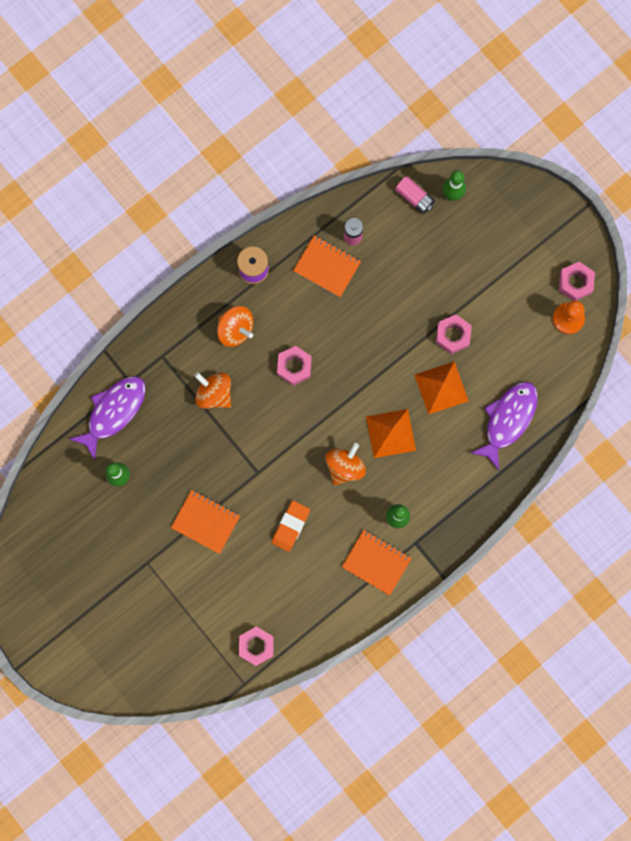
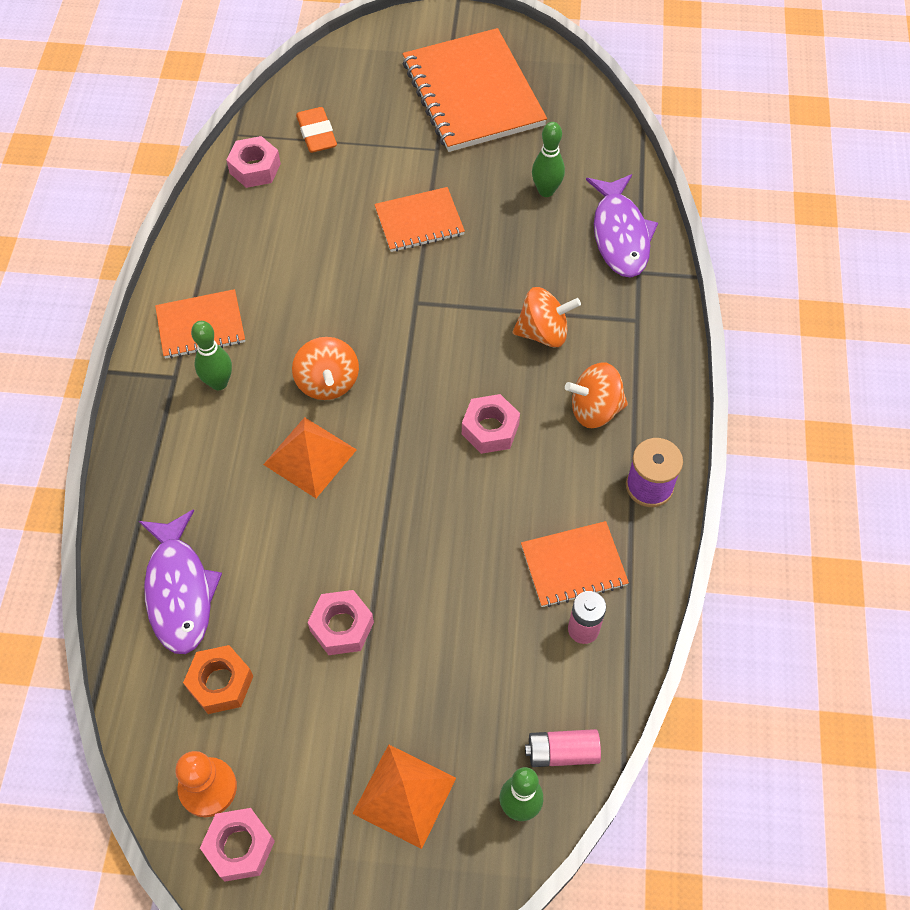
camera: 135 degrees right, 20 degrees down
(86, 583) = (473, 93): none -> orange notebook
(290, 526) = (328, 285): orange eraser -> orange eraser (316, 134)
(441, 388) = (298, 555): orange pyramid -> orange pyramid (404, 795)
(526, 359) = (220, 683): none -> orange nut

